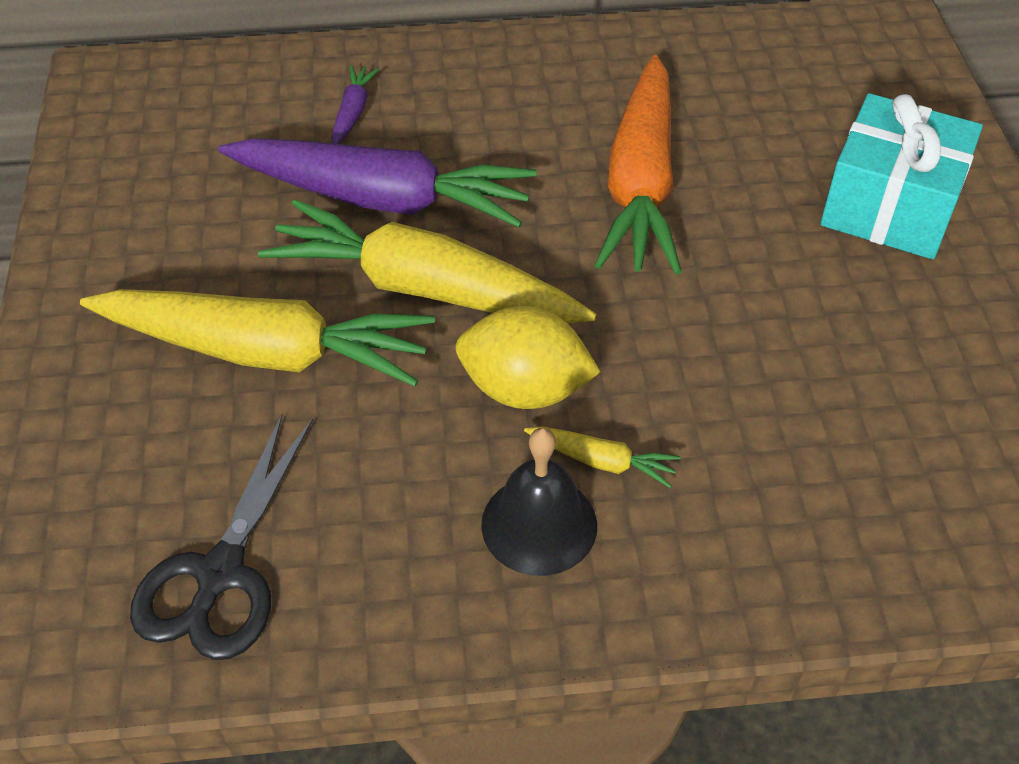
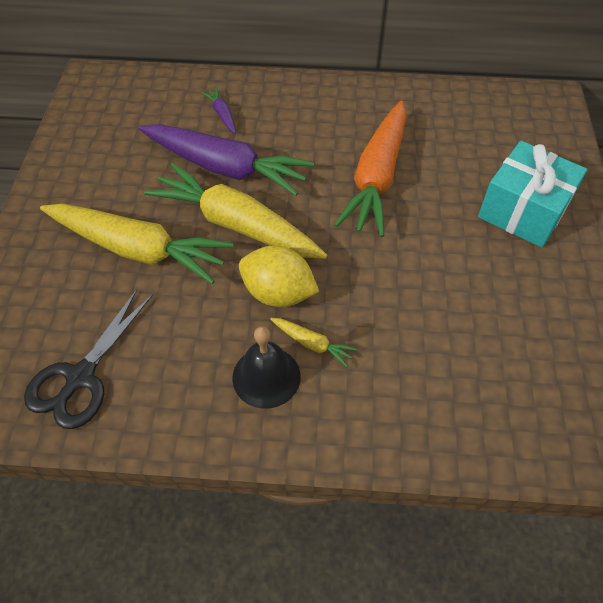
camera: 10 degrees right, 5 degrees up
(353, 112) = (222, 114): purple carrot -> purple carrot turned 45 degrees counterclockwise

